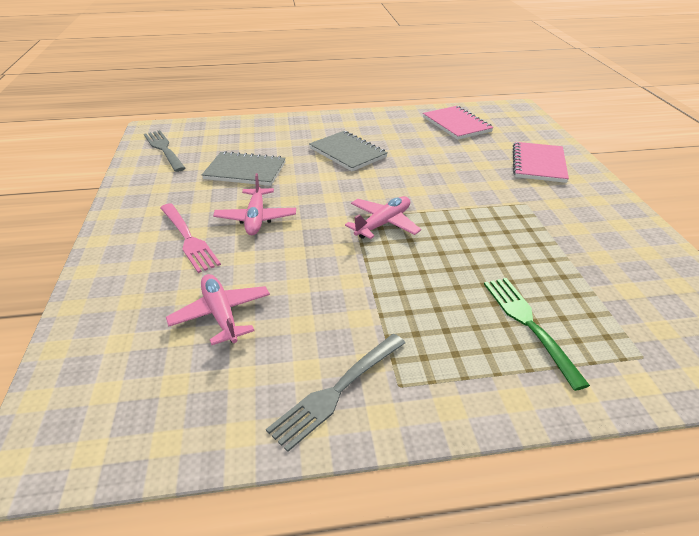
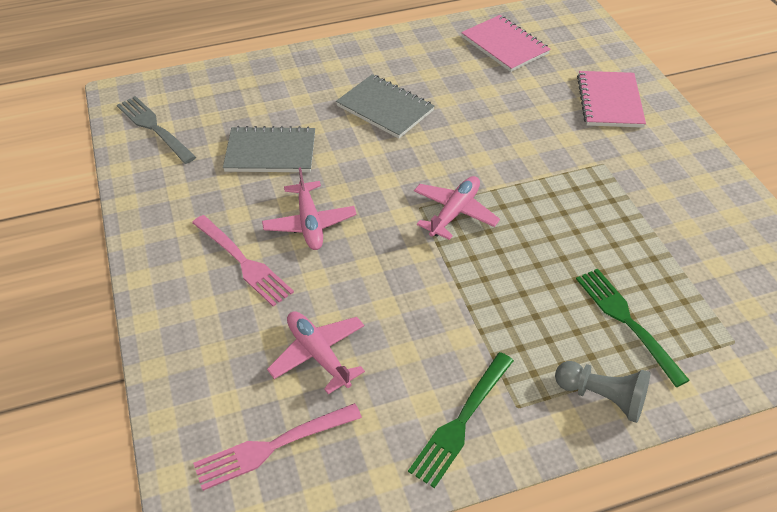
camera: 10 degrees left, 10 degrees up
(143, 386) = (272, 446): none -> pink fork
(337, 391) = (461, 421): grey fork -> green fork
(491, 389) = (602, 397): none -> grey pawn

